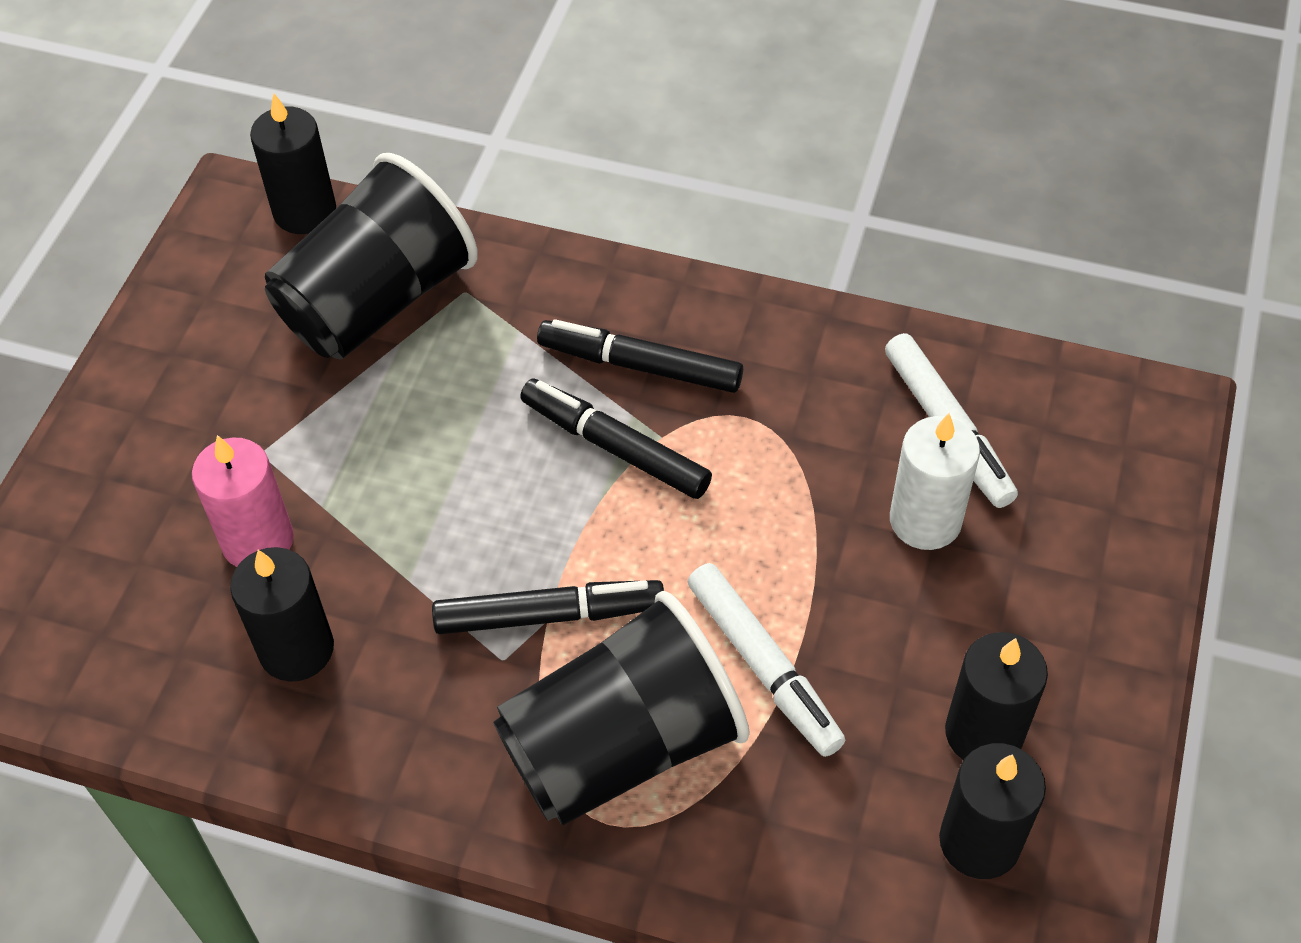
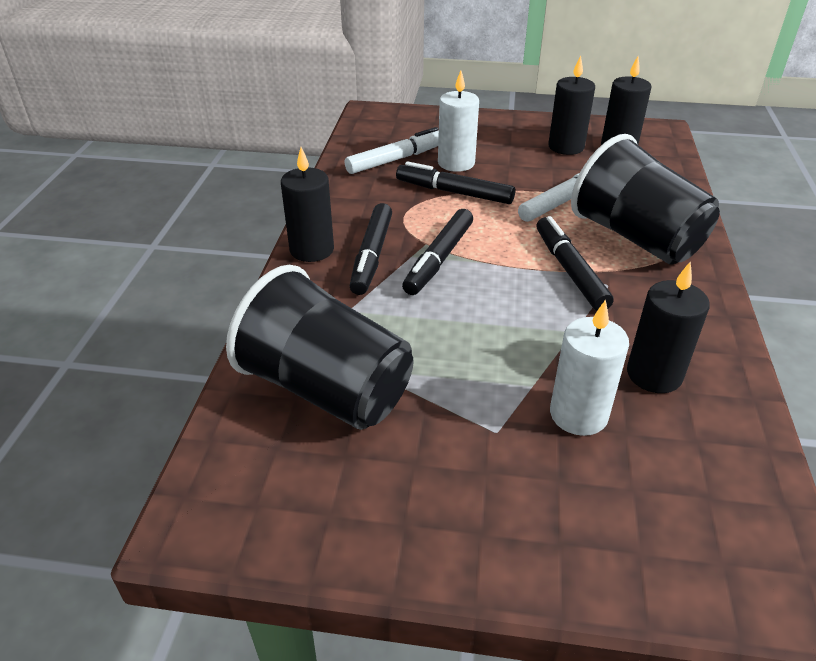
camera: 100 degrees left, 15 degrees down
(258, 541) = (578, 414): pink candle -> white candle
(305, 212) = (218, 458): black candle -> black candle (312, 250)
(814, 499) = (454, 192): none -> black marker

